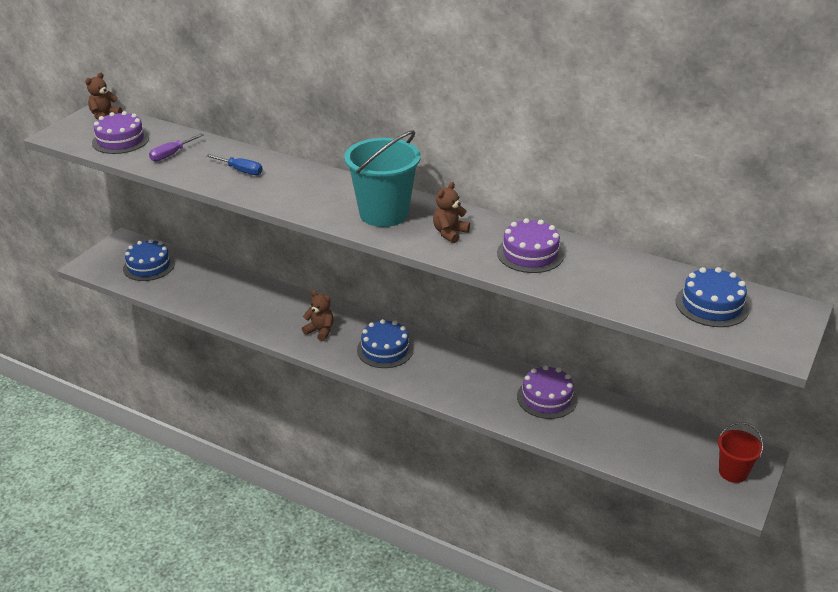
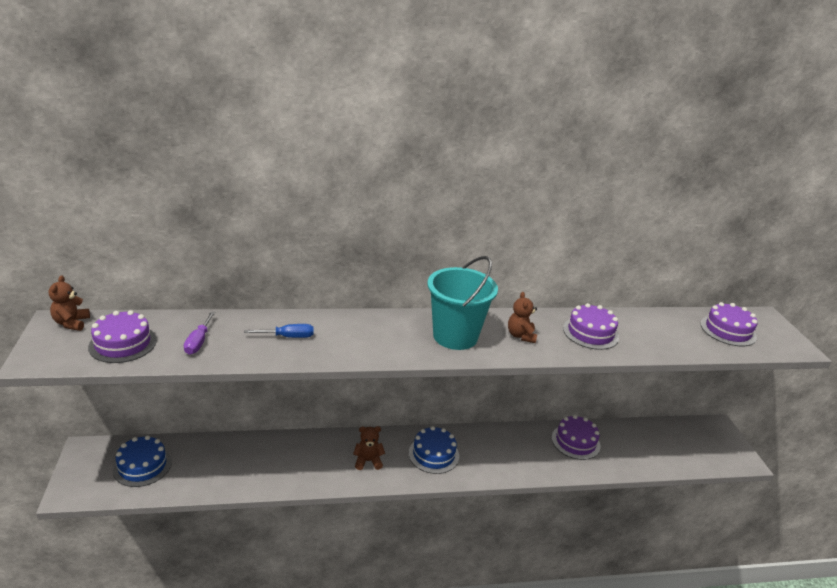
camera: 40 degrees left, 5 degrees down
(712, 305) = (728, 330): blue cake -> purple cake
(733, 472) = (720, 443): red bucket -> none

